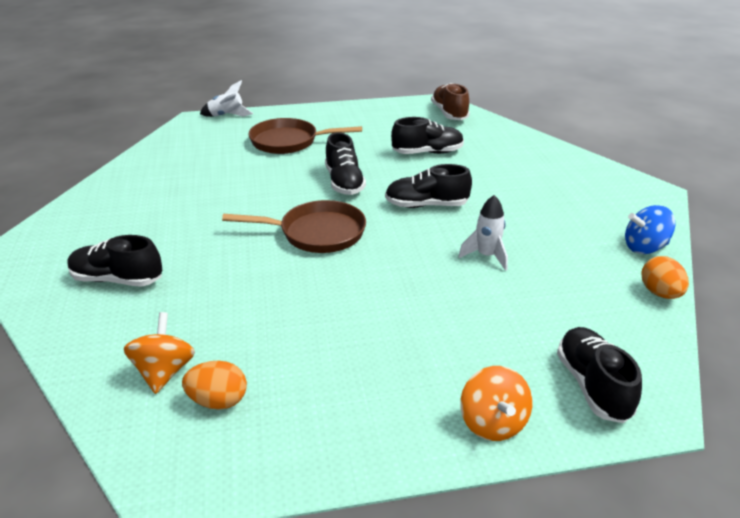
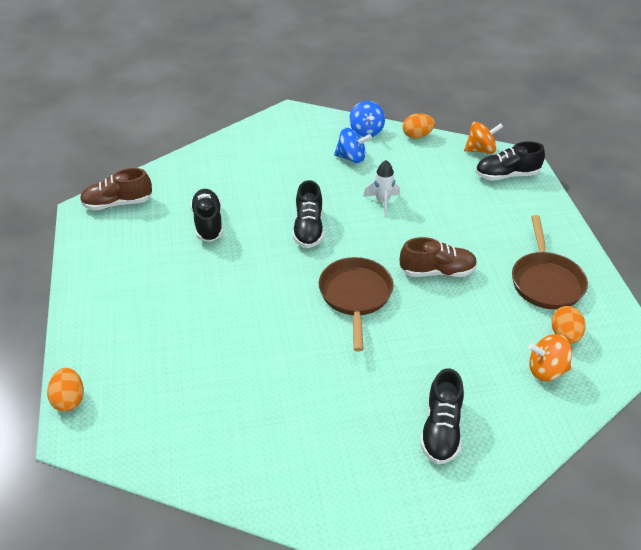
camera: 90 degrees left, 10 degrees up
(226, 116) = (69, 399): white rocket -> orange egg
(288, 142) = (163, 329): brown pan -> brown pan (545, 281)
(344, 182) = (264, 281): black shoe -> none
(354, 293) = (437, 271): none -> brown shoe
(492, 423) = (546, 215): orange spinning top -> orange spinning top (480, 150)
(575, 235) = (351, 158): none -> blue spinning top

